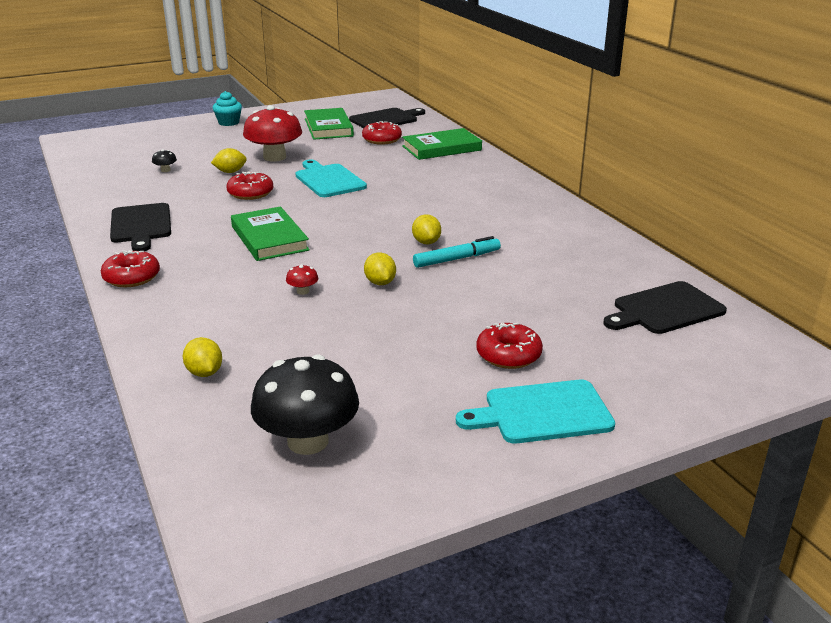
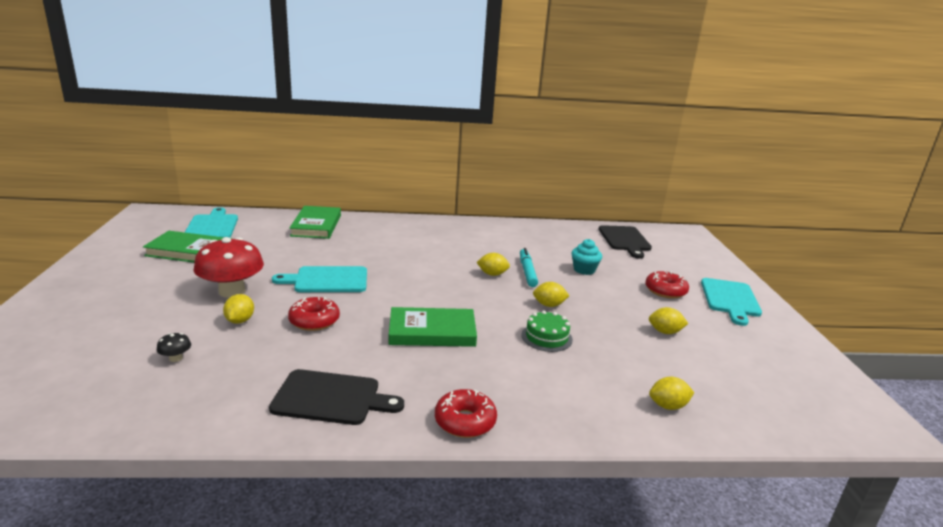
camera: 70 degrees left, 5 degrees down
(228, 122) = (75, 294): turquoise cupcake -> turquoise cupcake (584, 270)
(303, 291) = (546, 337): red mushroom -> green cake
(308, 441) = (763, 378): black mushroom -> none
(378, 361) = (665, 332): none -> yellow lemon
(382, 140) = (261, 239): red donut -> none
(386, 119) = (212, 226): black cutting board -> turquoise cutting board

